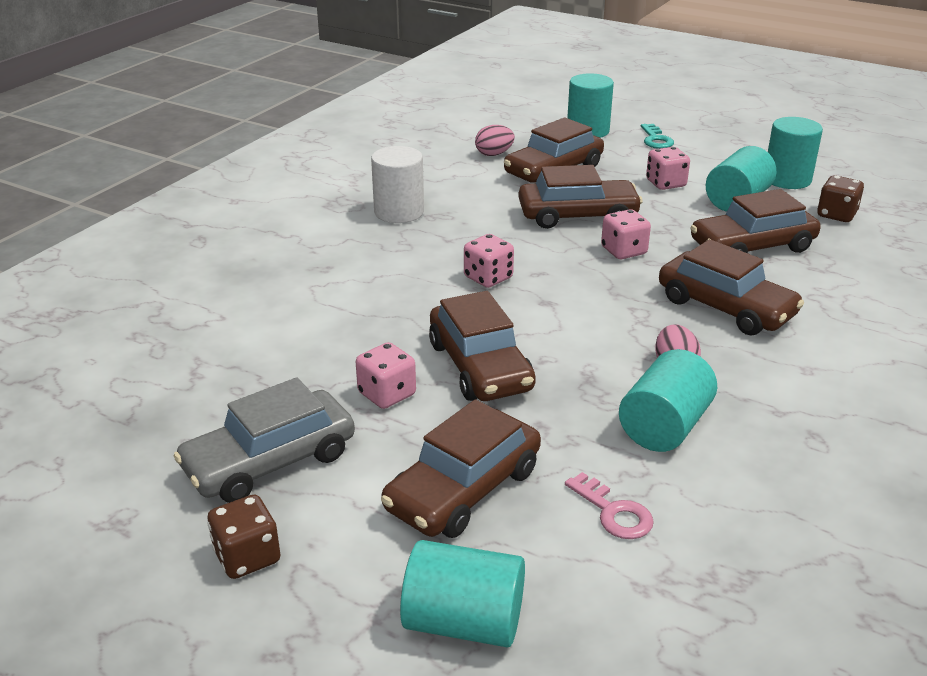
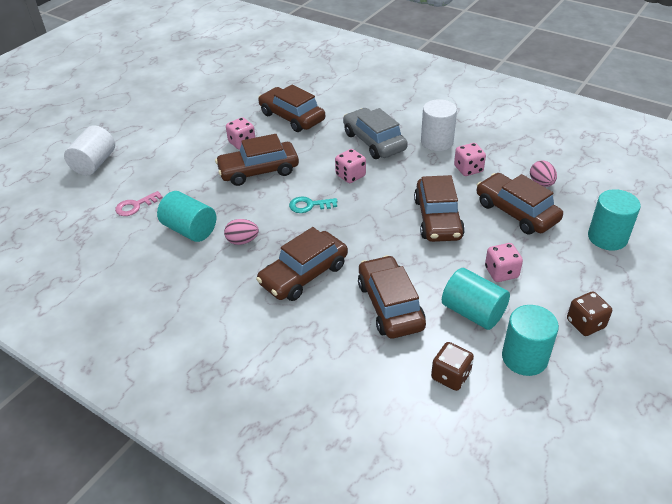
camera: 95 degrees right, 10 degrees up
(247, 557) = (150, 115): brown dice -> brown dice (585, 324)
(270, 461) = (203, 115): grey car -> grey car (374, 141)
(463, 489) = (167, 164): brown car -> brown car (292, 117)
(463, 622) = (94, 163): turquoise cylinder -> white cylinder
(623, 251) = (383, 236): pink dice -> pink dice (468, 169)
(656, 139) = (599, 279): turquoise key -> turquoise key (309, 205)

